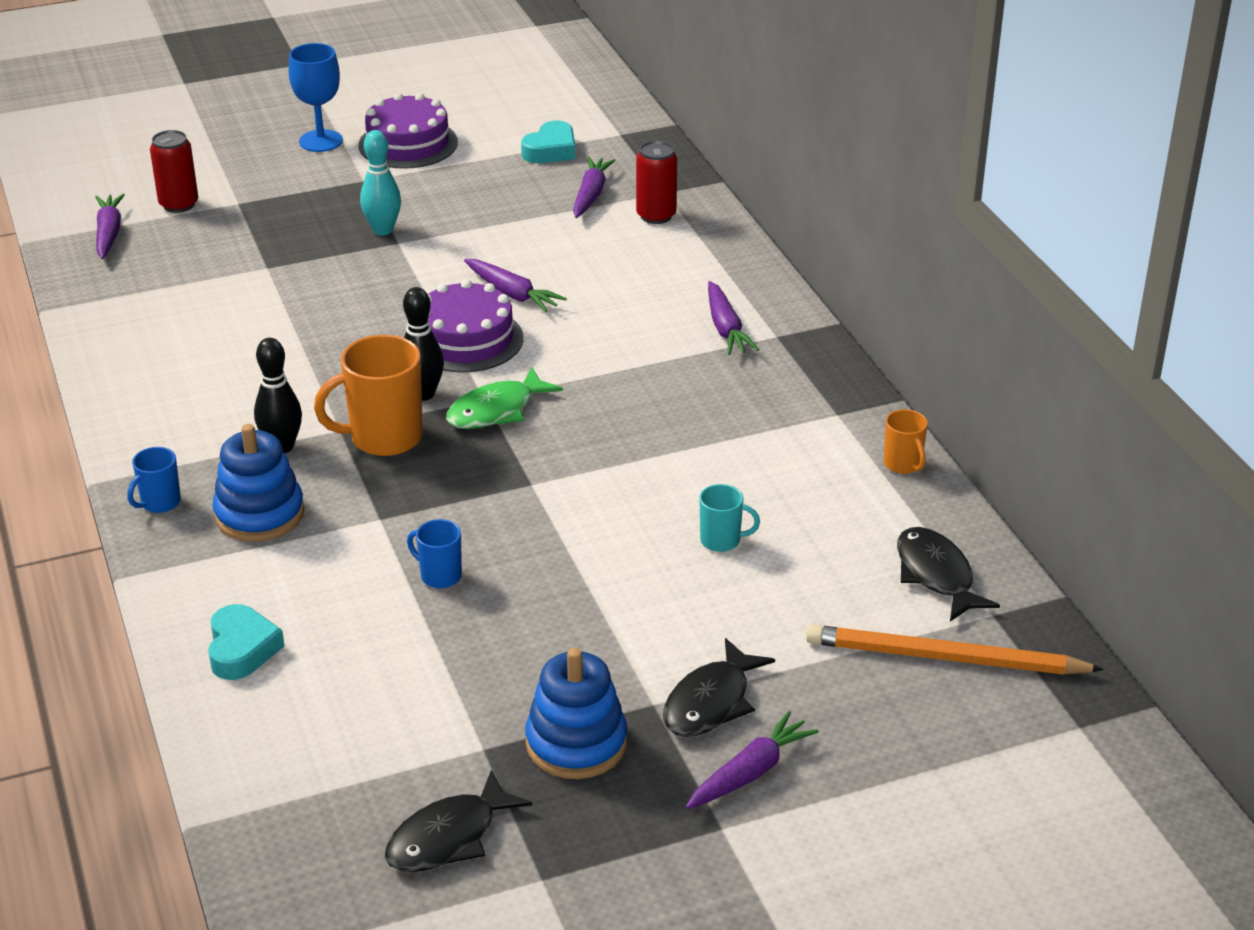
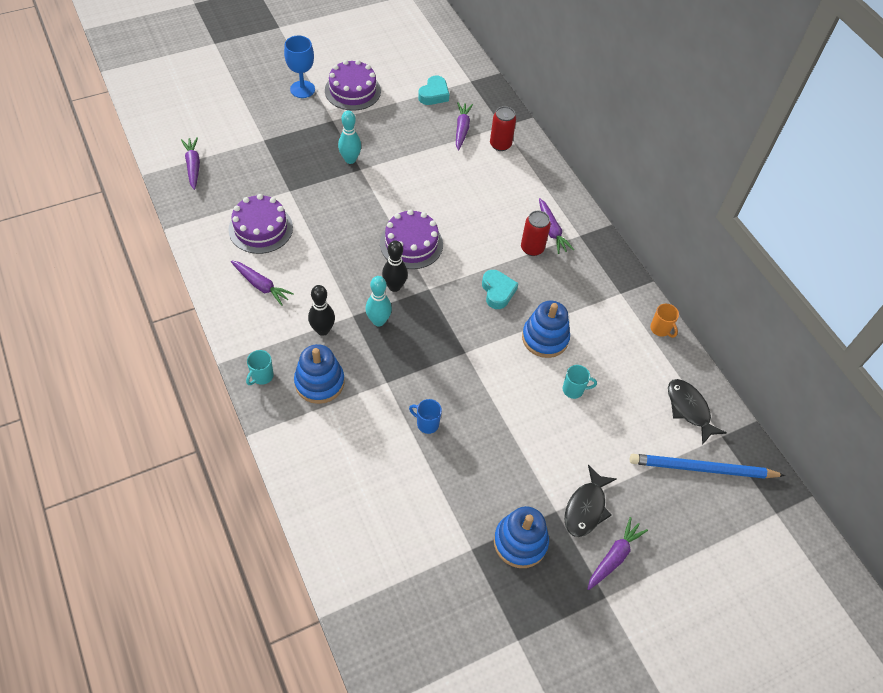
camera: 10 degrees left, 20 degrees up
(159, 503) = (262, 376): blue mug -> turquoise mug
(179, 204) = (229, 142): red can -> red can (532, 248)
(205, 314) = (260, 228): none -> purple cake
(242, 649) = (328, 484): turquoise heart -> turquoise heart (497, 292)
(384, 438) = (378, 321): orange mug -> turquoise bowling pin
(449, 837) = (464, 614): black fish -> none
(496, 410) = (437, 297): green fish -> none
(512, 294) = (431, 207): purple carrot -> purple carrot (261, 285)
(682, 470) = (545, 338): none -> blue stacking toy
(945, 658) = (702, 469): orange pencil -> blue pencil

